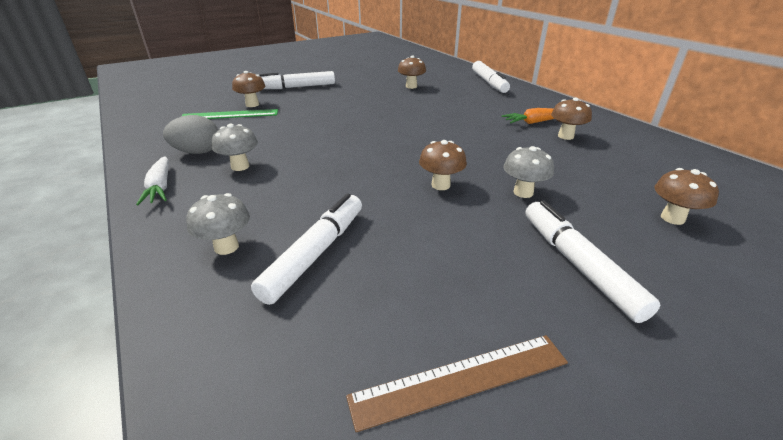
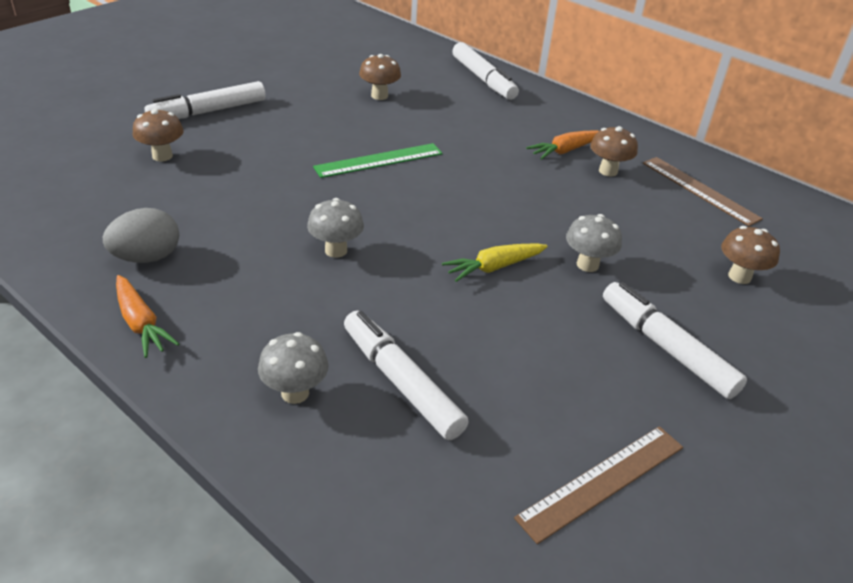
camera: 20 degrees left, 5 degrees up
(160, 187) = (141, 323): white carrot -> orange carrot
(230, 115) = (142, 181): green ruler -> green ruler (379, 160)
(240, 166) = (227, 274): grey mushroom -> grey mushroom (336, 250)
(315, 253) = (401, 383): white marker -> white marker turned 45 degrees counterclockwise
(440, 185) = (494, 267): brown mushroom -> yellow carrot
(645, 154) = (699, 190): none -> brown ruler

